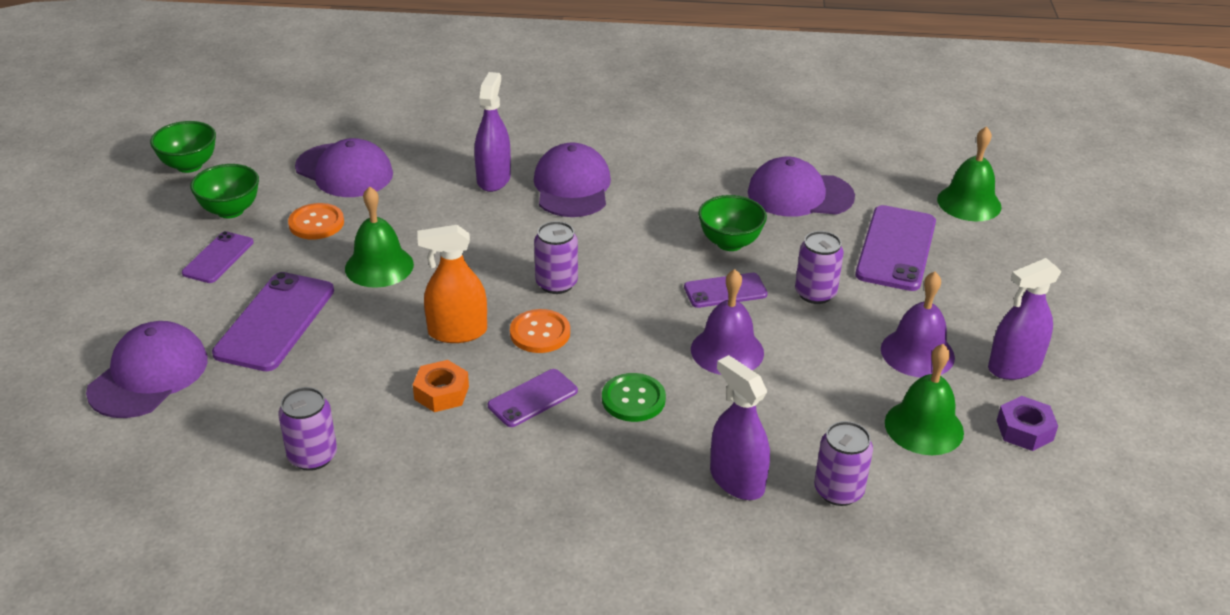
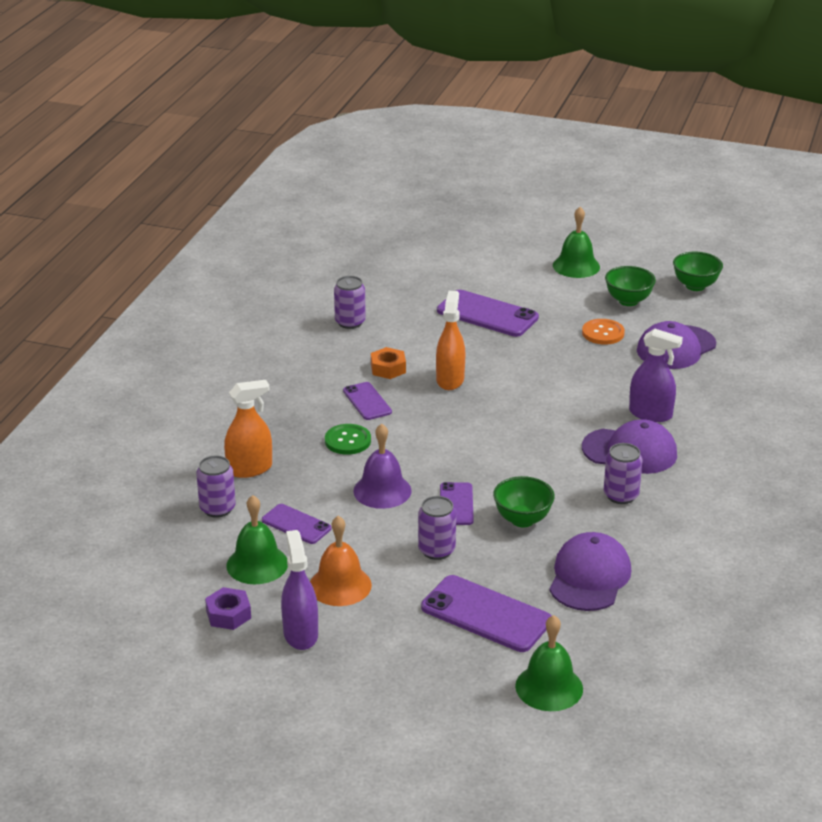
camera: 105 degrees right, 5 degrees down
(149, 375) = (448, 273): purple cap -> none
(218, 258) = (568, 296): purple phone -> purple phone (296, 524)
(379, 266) = (539, 355): green bell -> green bell (576, 266)
(540, 333) = (436, 412): orange button -> none
(556, 283) = (493, 426): purple can -> purple can (621, 495)
(736, 480) = (249, 469): purple spray bottle -> orange spray bottle
(917, 353) = (340, 585): purple bell -> orange bell

